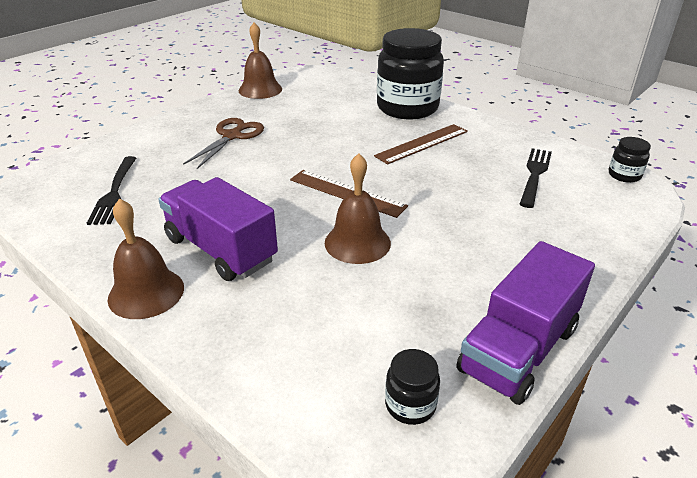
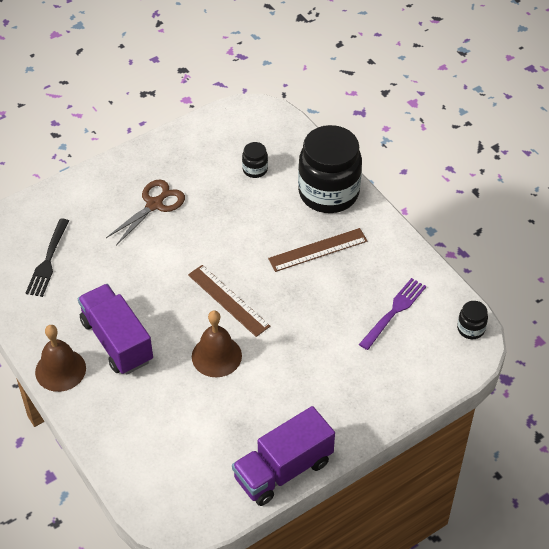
camera: 15 degrees right, 15 degrees up
(260, 89) = (198, 133): brown bell -> none
(410, 405) = (199, 490): black jar -> black jar (255, 169)
(535, 175) = (394, 312): black fork -> purple fork

